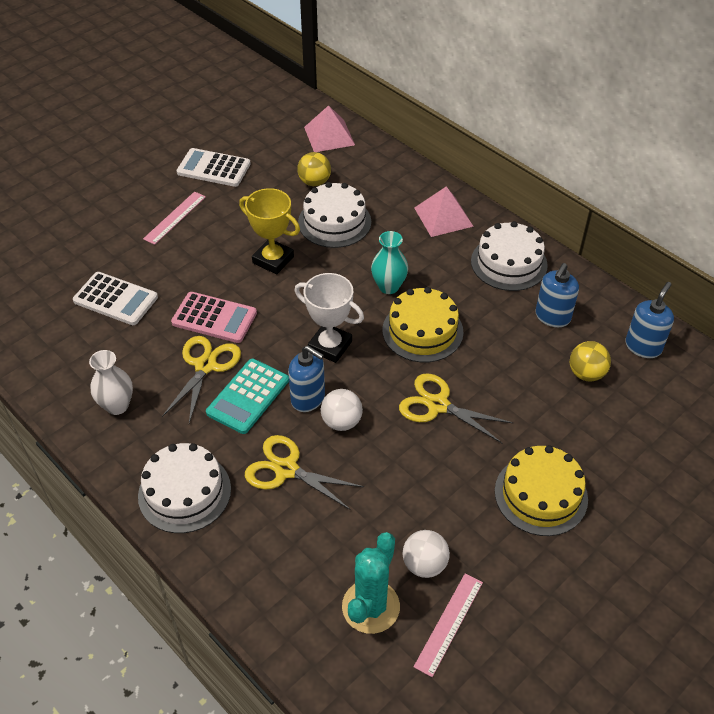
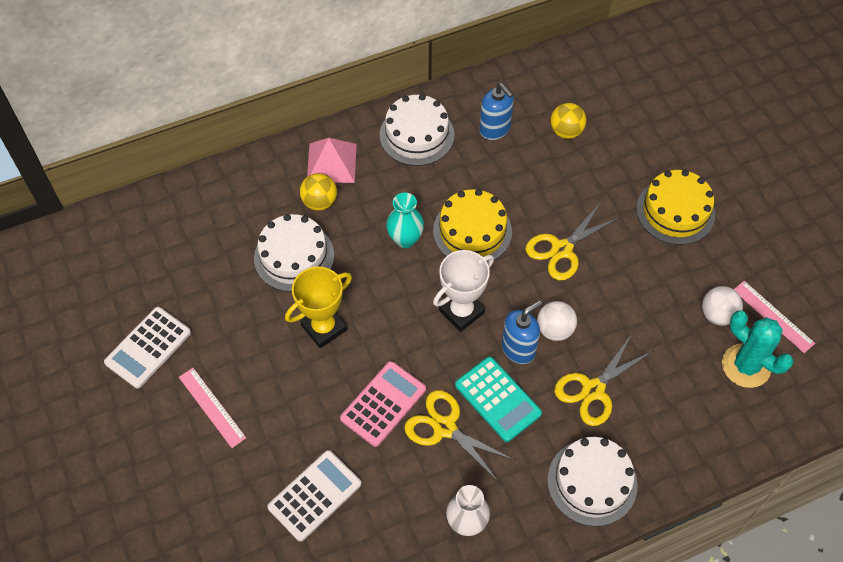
camera: 70 degrees left, 10 degrees up
(314, 182) = (223, 256): yellow ball -> yellow ball (319, 202)
(329, 136) = (154, 220): pink pyramid -> none
(643, 346) = (552, 82): blue soap dispenser -> none

